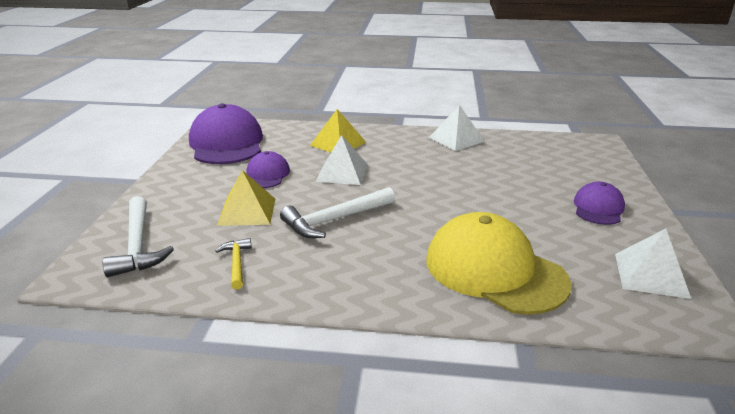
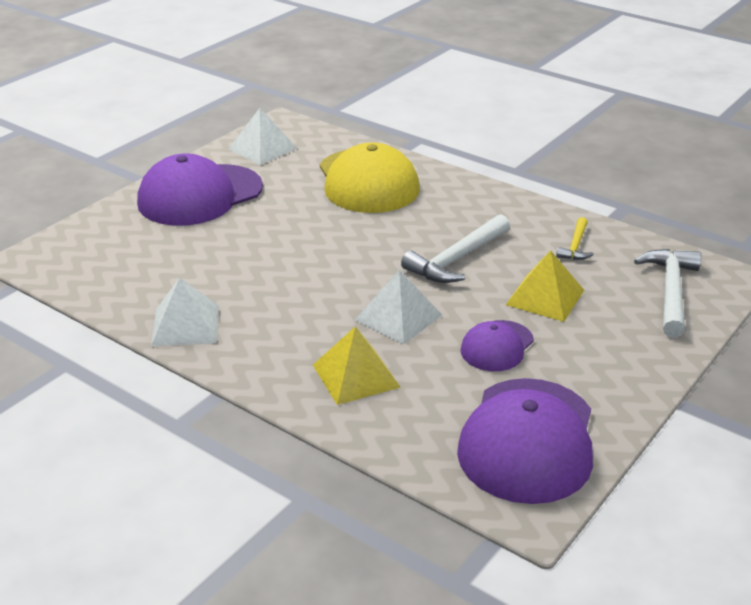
camera: 150 degrees left, 5 degrees up
(335, 219) = (457, 259): white hammer -> white hammer turned 135 degrees clockwise
(598, 208) = (200, 195): purple cap -> purple cap, size x1.89

